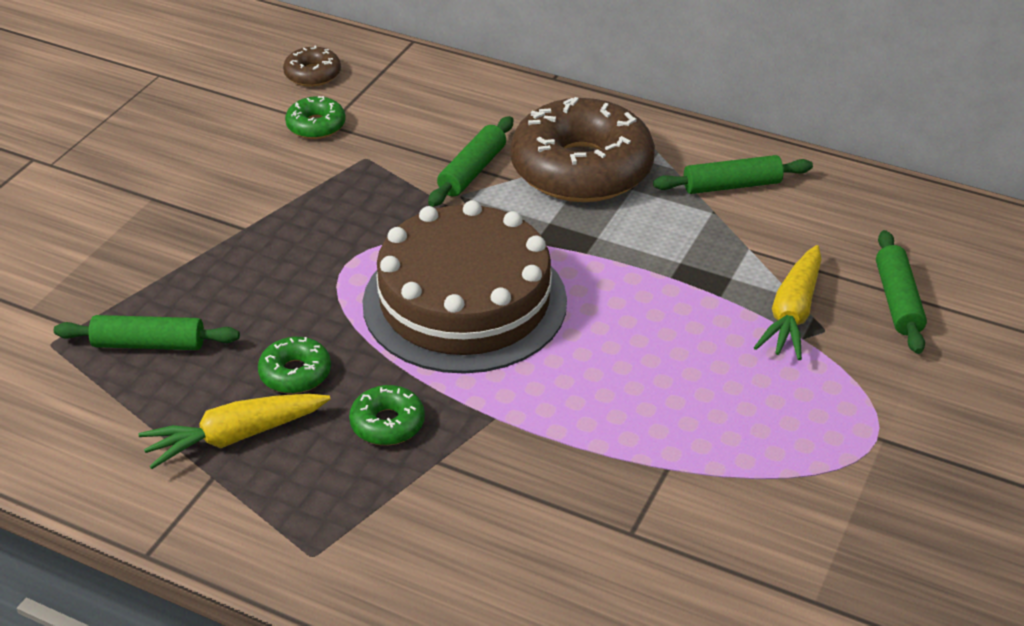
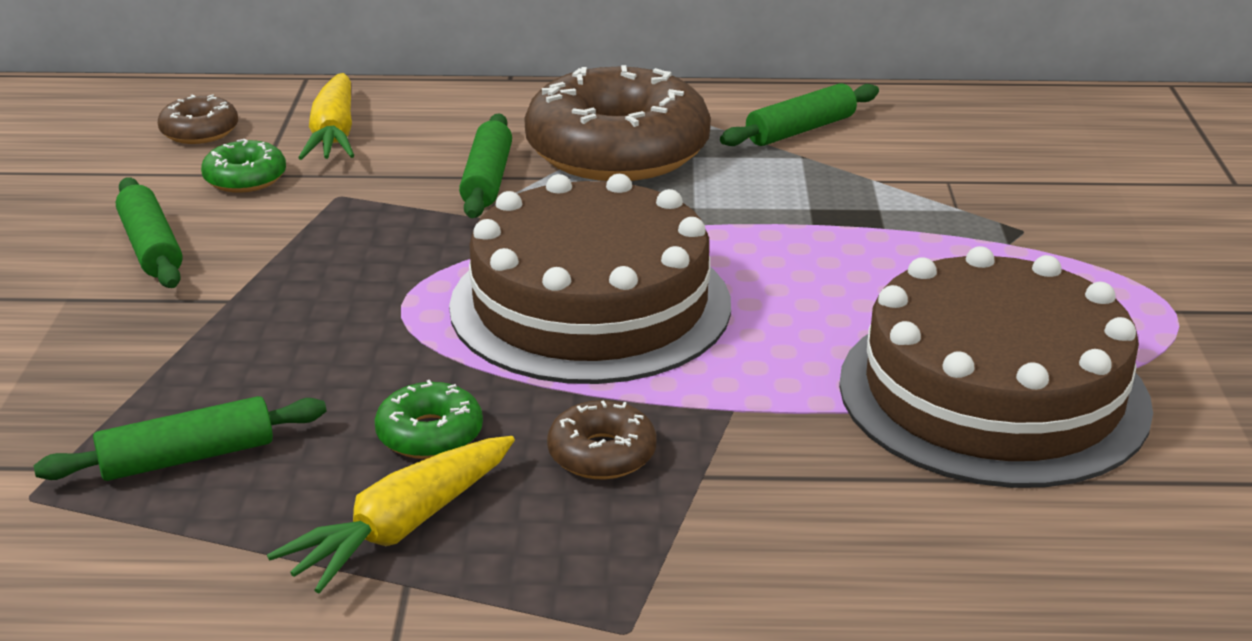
camera: 25 degrees left, 10 degrees down
(387, 424) = (602, 454): green donut -> brown donut
(680, 463) = (993, 393): none -> brown cake
(792, 313) = (975, 225): yellow carrot -> yellow carrot (333, 134)
(898, 301) = (1071, 188): green rolling pin -> green rolling pin (151, 247)

